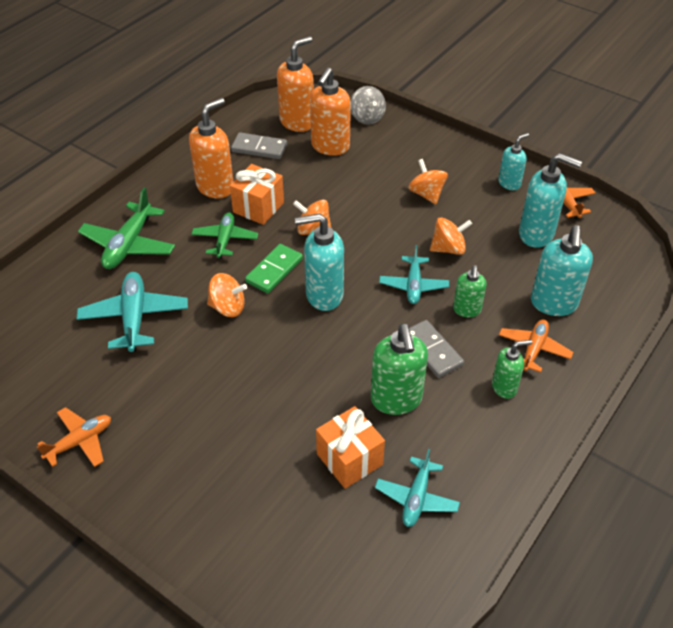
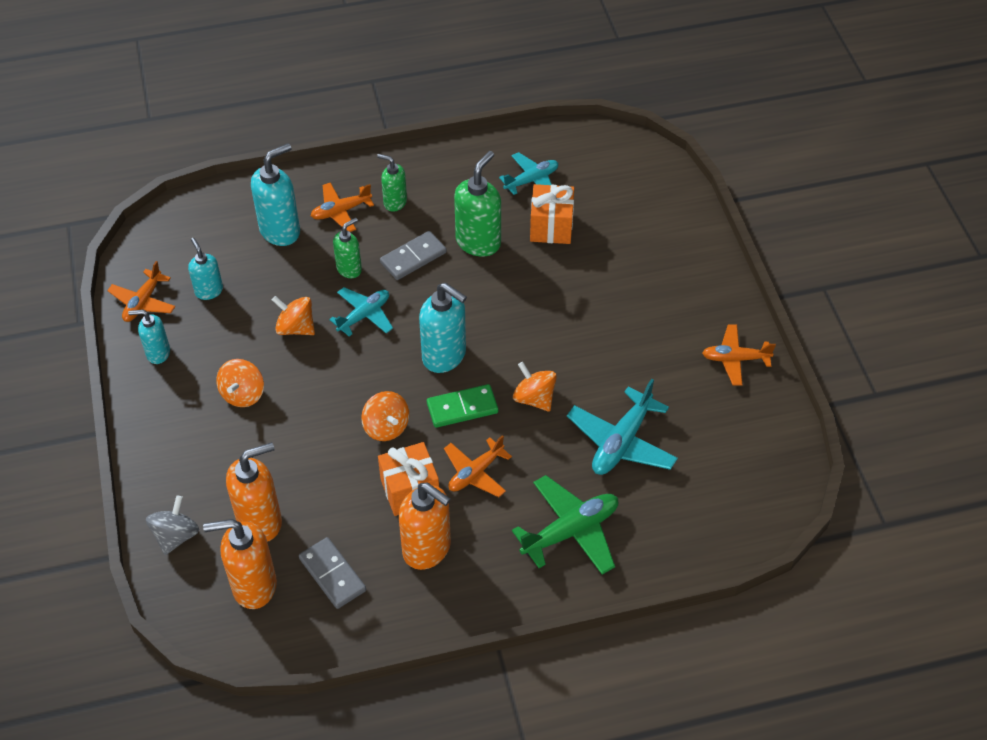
camera: 140 degrees left, 5 degrees up
(215, 187) = (427, 549): orange soap dispenser -> orange soap dispenser turned 135 degrees counterclockwise
(225, 239) = (475, 473): green plane -> orange plane
(432, 350) = (413, 257): grey domino -> grey domino turned 45 degrees clockwise
(536, 234) = (209, 291): turquoise soap dispenser -> turquoise soap dispenser, size x0.60

